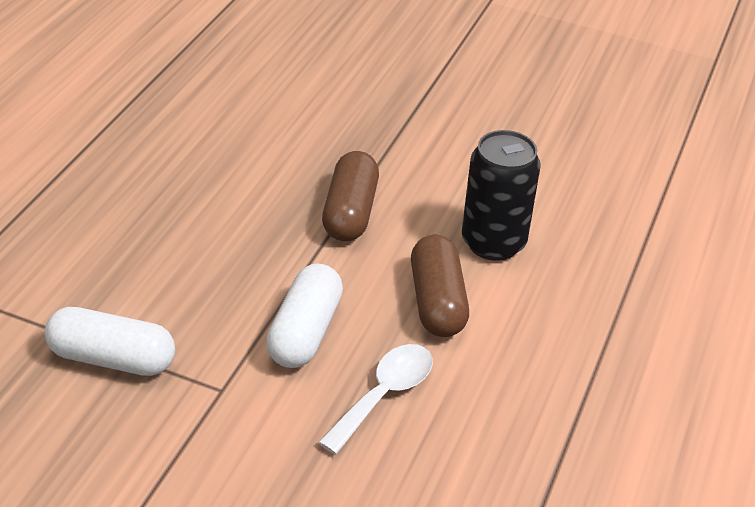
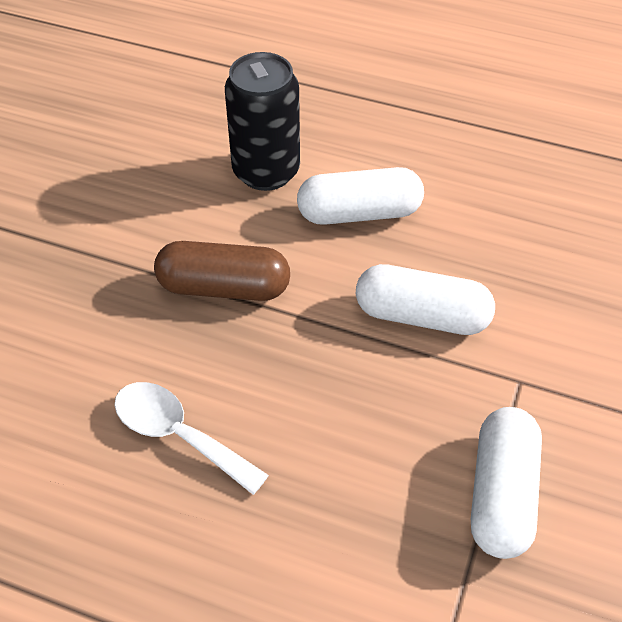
camera: 90 degrees left, 10 degrees up
(384, 395) = (492, 249): white spoon -> white spoon (178, 434)
(437, 302) = (359, 213): brown capsule -> white capsule

